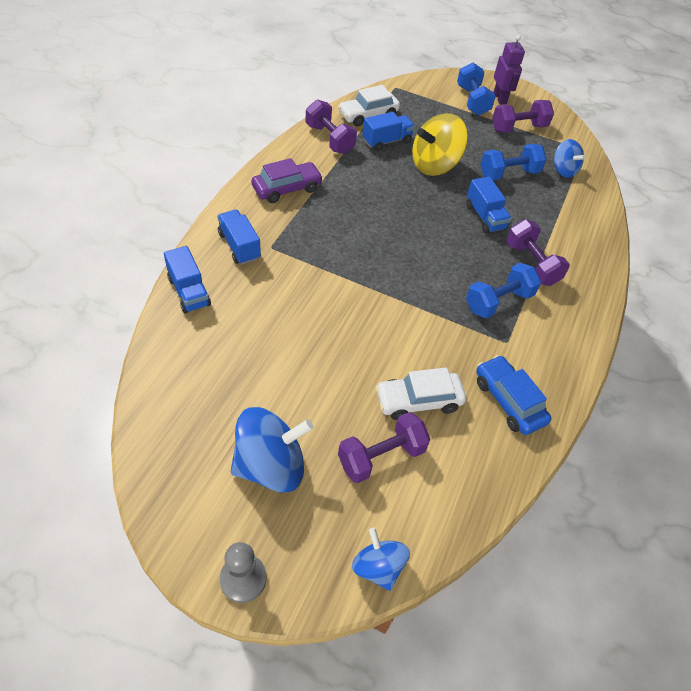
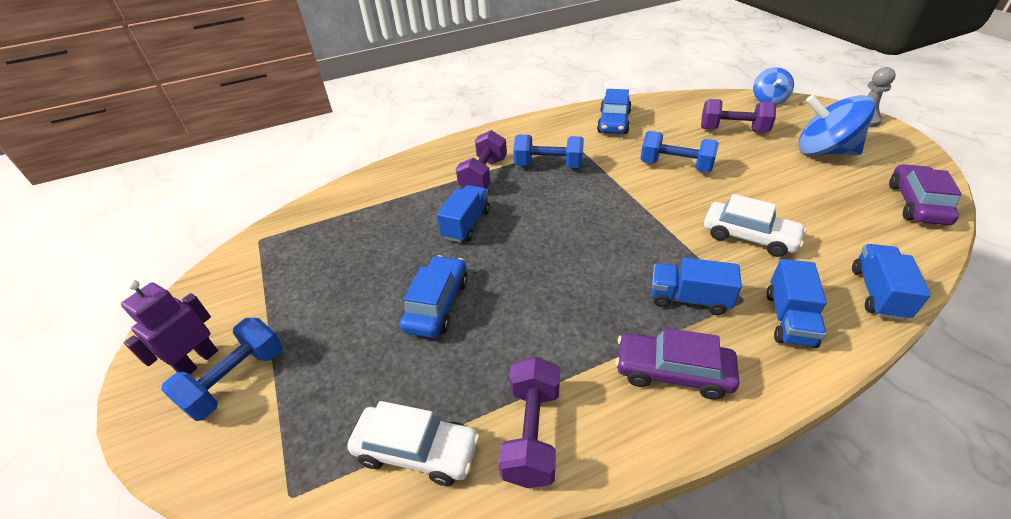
camera: 130 degrees left, 10 degrees down
(167, 414) = (916, 204): none -> purple car
(386, 141) = (450, 376): blue truck -> blue truck (689, 299)
(418, 401) = (680, 142): white car -> white car (749, 236)
(434, 165) = (437, 304): yellow spinning top -> blue car
(508, 174) = (374, 253): blue dumbbell -> blue dumbbell (675, 166)
(518, 128) = (265, 300): purple dumbbell -> none
(563, 170) = (318, 230): blue spinning top -> none

